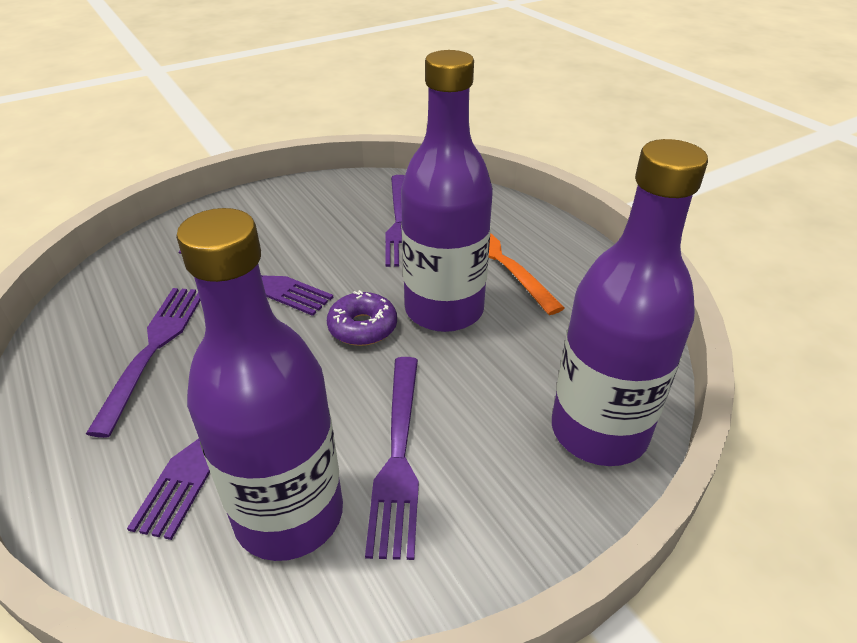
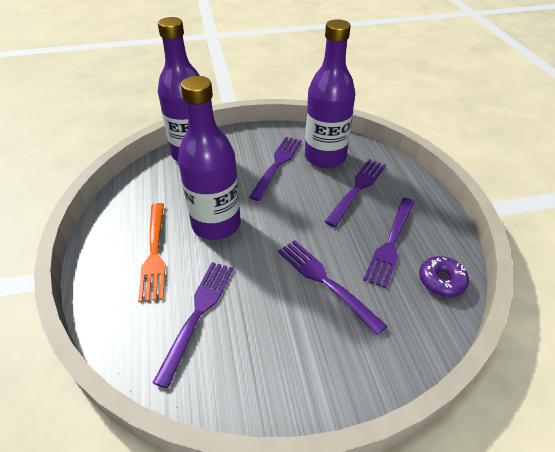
camera: 160 degrees left, 5 degrees up
(362, 327) = (268, 225): purple donut -> purple donut (441, 281)

